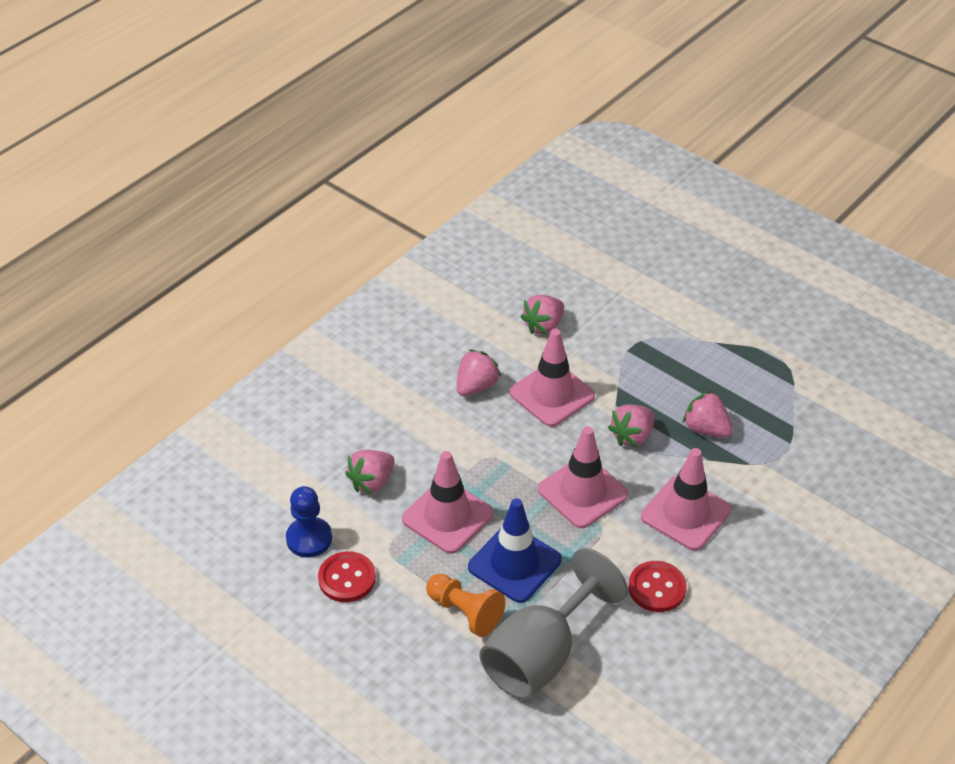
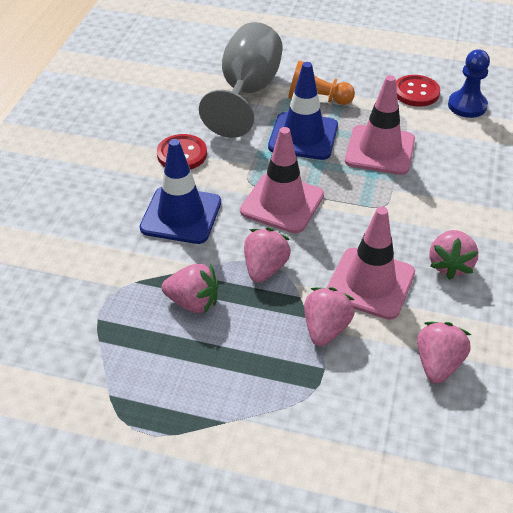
camera: 155 degrees right, 0 degrees up
(372, 482) = (461, 155): pink strawberry -> pink strawberry (325, 329)
(685, 513) = (181, 215): pink traffic cone -> blue traffic cone

